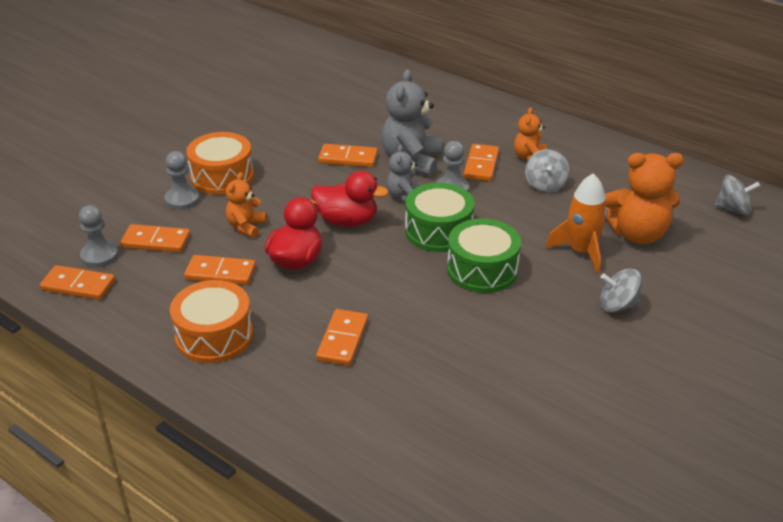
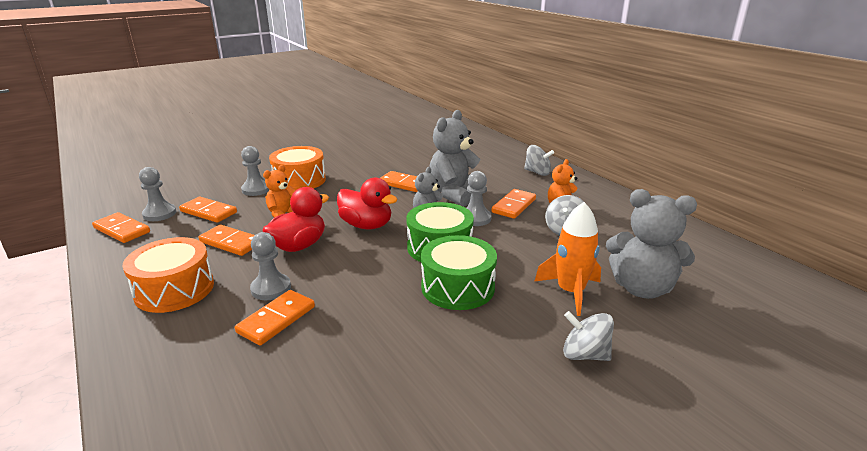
camera: 20 degrees right, 10 degrees down
(310, 312) = (271, 288): none -> grey pawn
(637, 234) = (641, 288): orange teddy bear -> grey teddy bear
(733, 209) = (765, 286): grey spinning top -> grey spinning top (537, 172)

